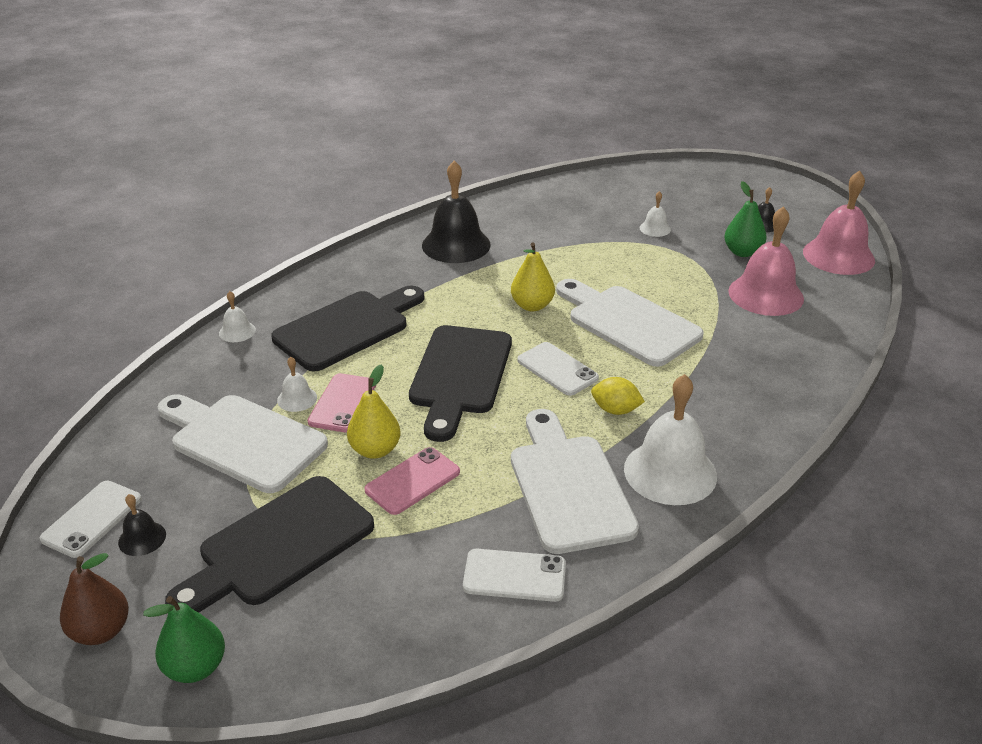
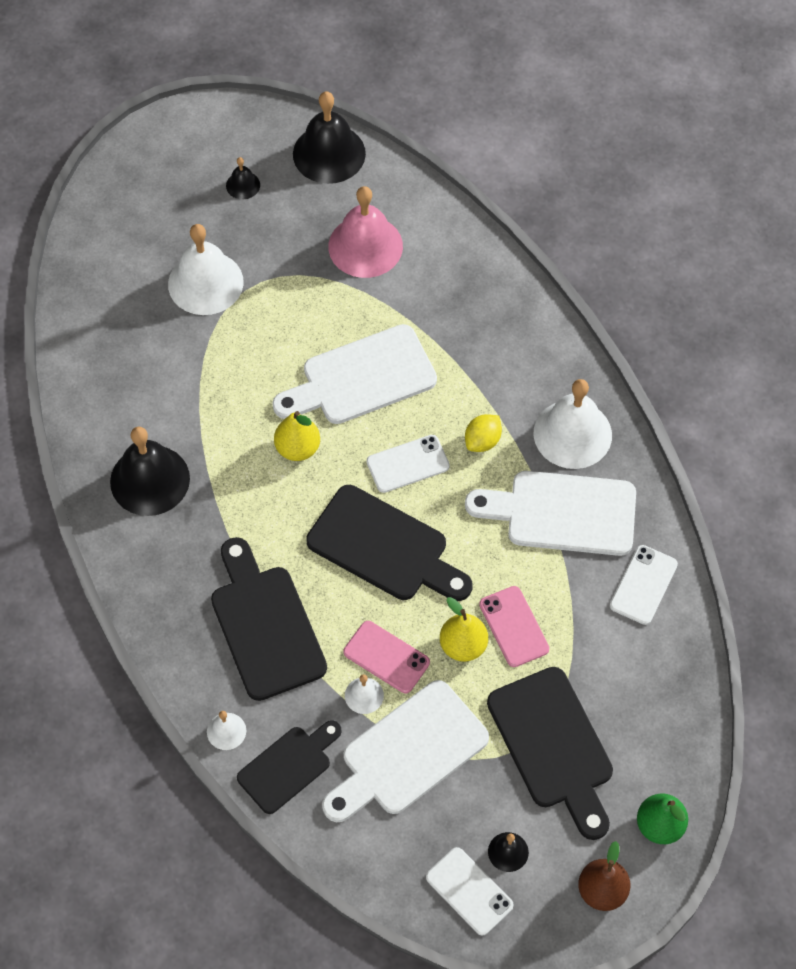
camera: 70 degrees left, 25 degrees up
(210, 372) = (288, 766): none -> black cutting board
(655, 228) = (205, 283): white bell -> white bell, size x2.14
(742, 252) = (286, 228): green pear -> none
(838, 256) = (329, 153): pink bell -> black bell

